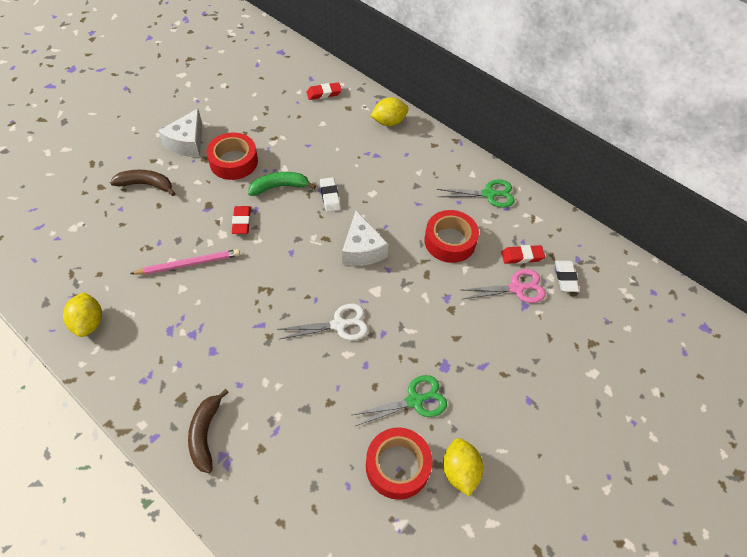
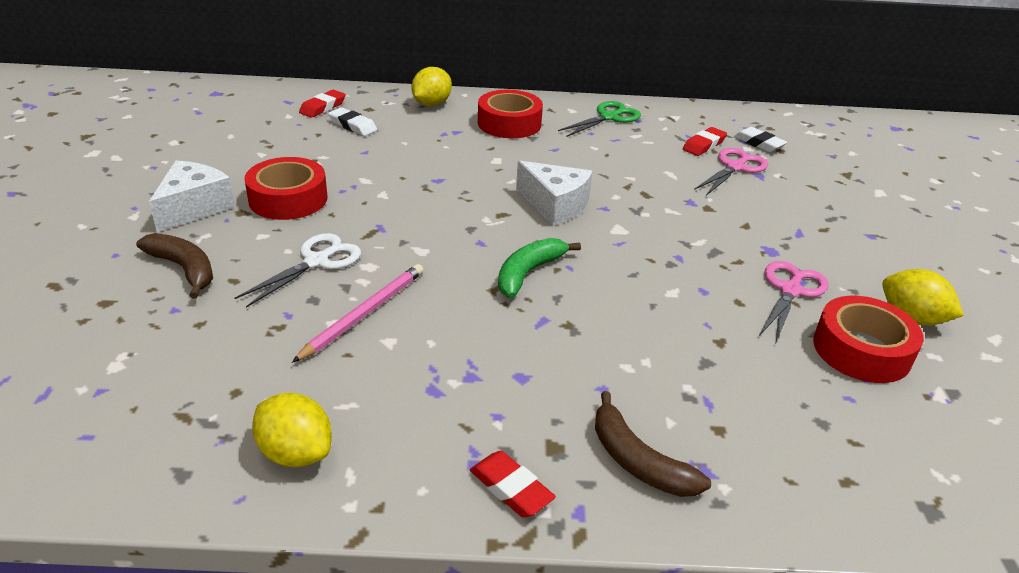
camera: 40 degrees left, 20 degrees down
(146, 185) = (184, 269): brown banana -> brown banana turned 75 degrees clockwise
(187, 143) = (194, 207): white cheese -> white cheese turned 135 degrees counterclockwise
(241, 222) = (379, 244): red eraser -> red eraser (511, 488)
(279, 187) = (382, 196): green banana -> green banana (528, 273)
(330, 196) = (454, 180): white eraser -> white eraser (353, 125)
(339, 325) = (626, 274): white scissors -> white scissors (316, 261)
(415, 400) = (790, 290): green scissors -> pink scissors
(450, 241) = (628, 162): red tape -> red tape (509, 123)

